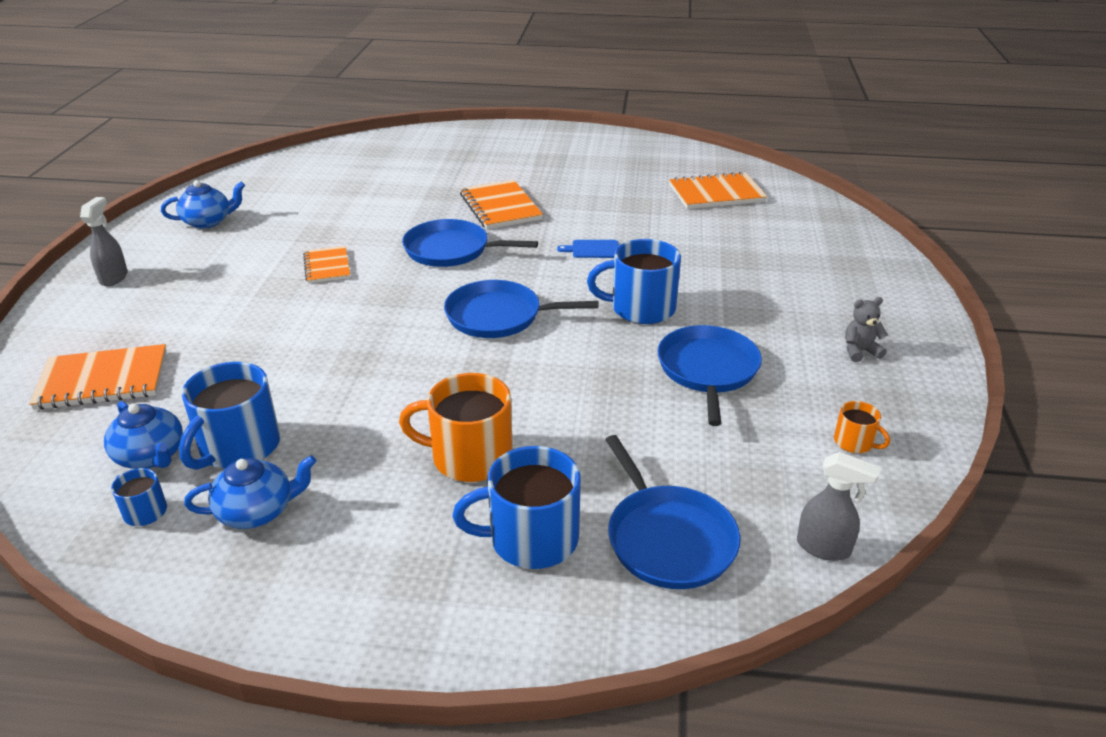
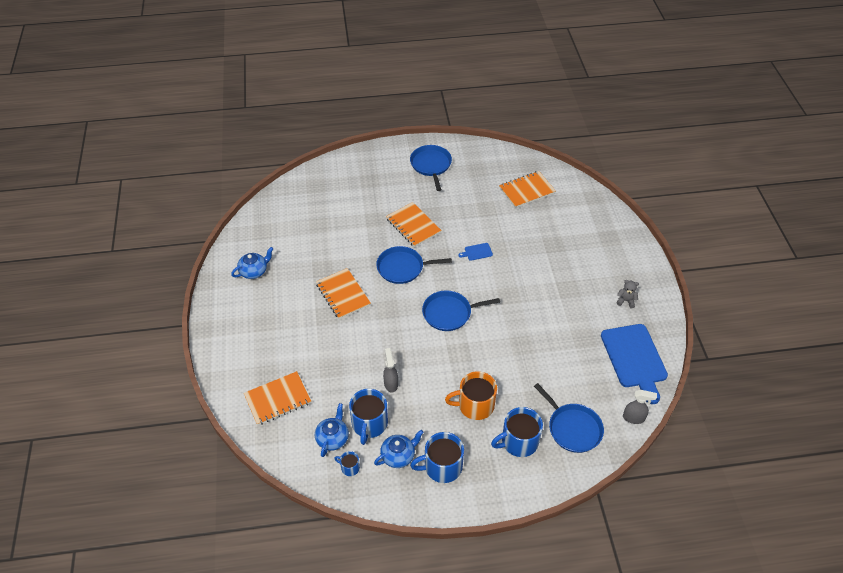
camera: 15 degrees left, 15 degrees up
(114, 277) = (232, 327): grey spray bottle -> grey spray bottle (391, 383)
(151, 456) = (332, 438): blue teapot -> blue teapot turned 105 degrees counterclockwise
(327, 266) = (343, 294): orange notebook -> orange notebook, size x1.58
(641, 308) = (517, 292): blue mug -> blue mug (442, 466)
(707, 370) = (561, 328): blue pan -> blue pan (431, 165)
(854, 442) = (634, 359): orange mug -> blue cutting board
(860, 351) = (626, 301): grey teddy bear -> grey teddy bear turned 45 degrees clockwise

